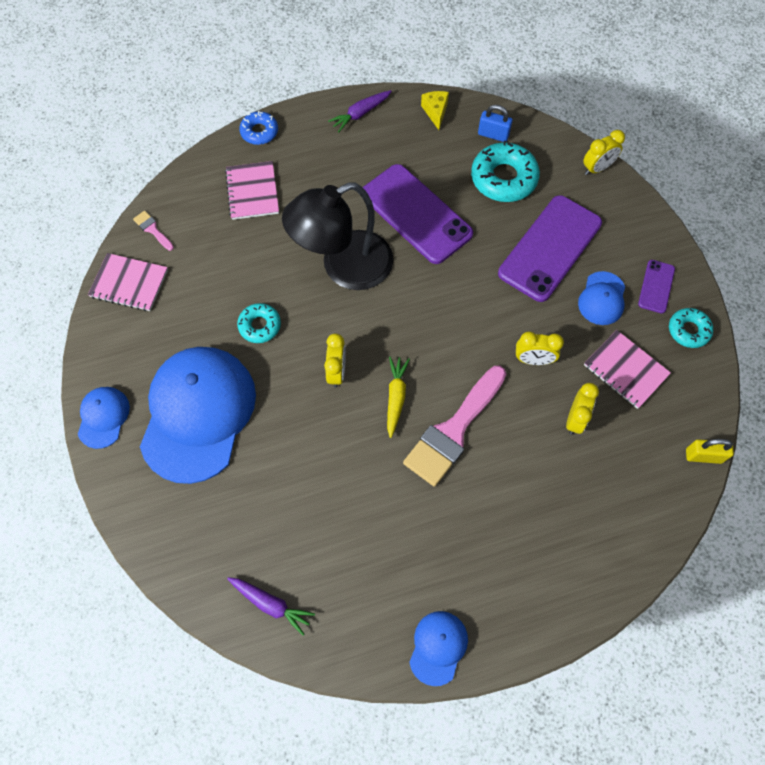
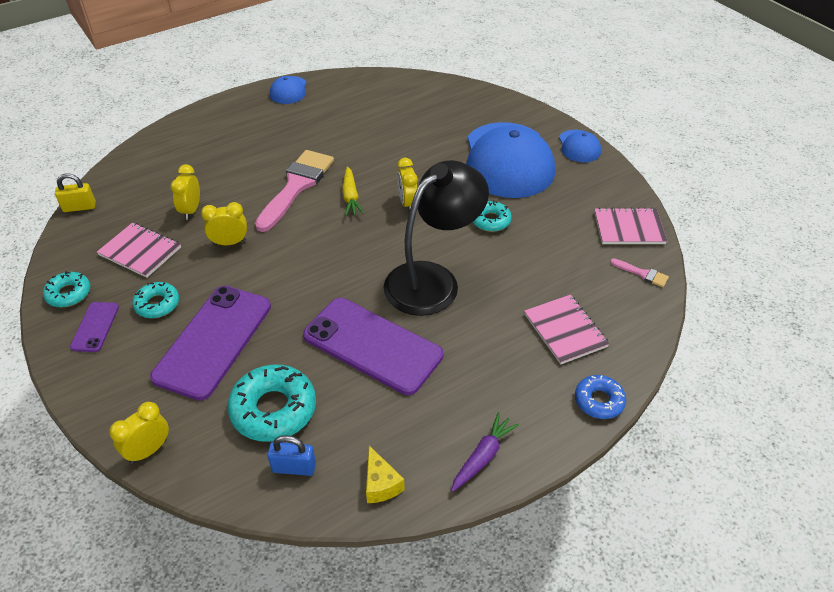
camera: 165 degrees right, 20 degrees down
(271, 604) = (404, 89): purple carrot -> none
(602, 298) = (157, 304): blue cap -> turquoise donut

